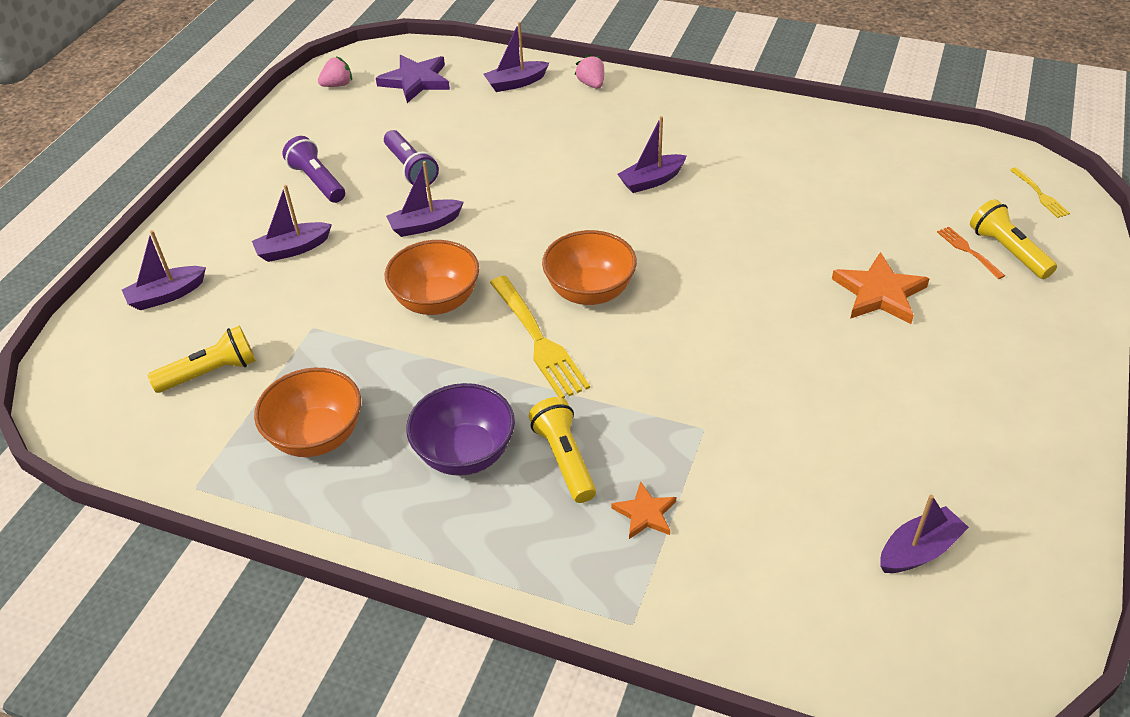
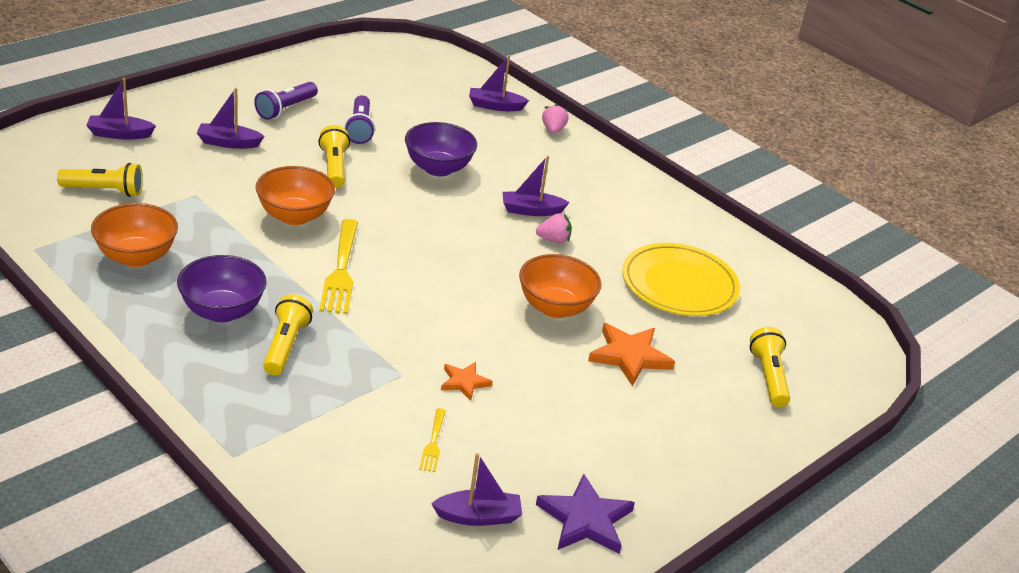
camera: 20 degrees right, 10 degrees down
(317, 181) = (286, 109): purple flashlight -> purple flashlight turned 135 degrees counterclockwise
(337, 85) = (361, 55): pink strawberry -> pink strawberry (553, 240)
(415, 81) = (421, 75): purple star -> purple star (585, 519)
(425, 225) = (334, 167): purple boat -> yellow flashlight
(525, 177) = (438, 168): none -> purple bowl
(590, 291) = (409, 258): orange bowl -> orange bowl (555, 307)
(645, 513) = (307, 402): orange star -> orange star (464, 382)
(848, 194) = (679, 284): none -> yellow plate
(968, 251) = (735, 362): orange fork -> none
(1040, 194) = (842, 353): yellow fork -> yellow fork (433, 443)

